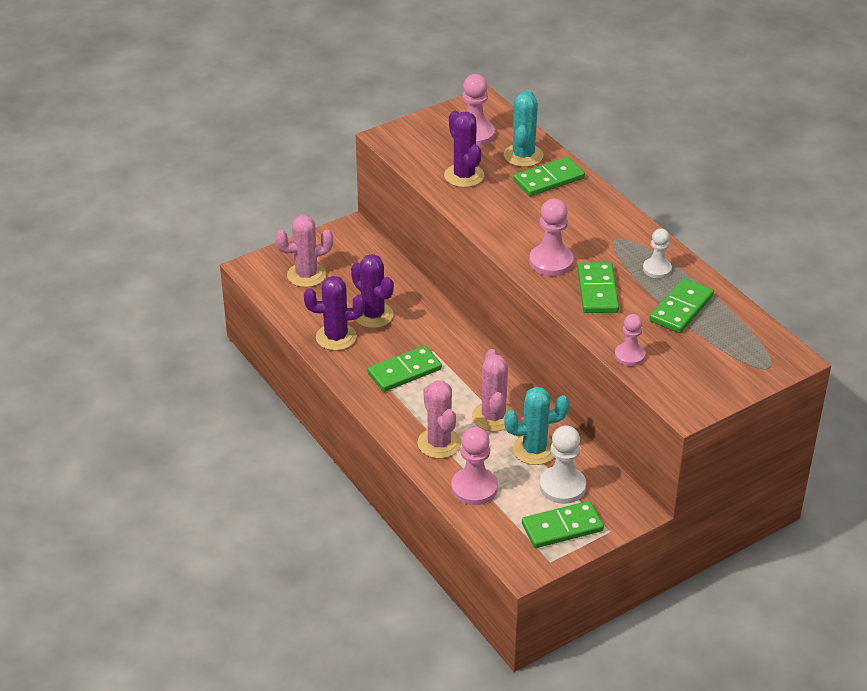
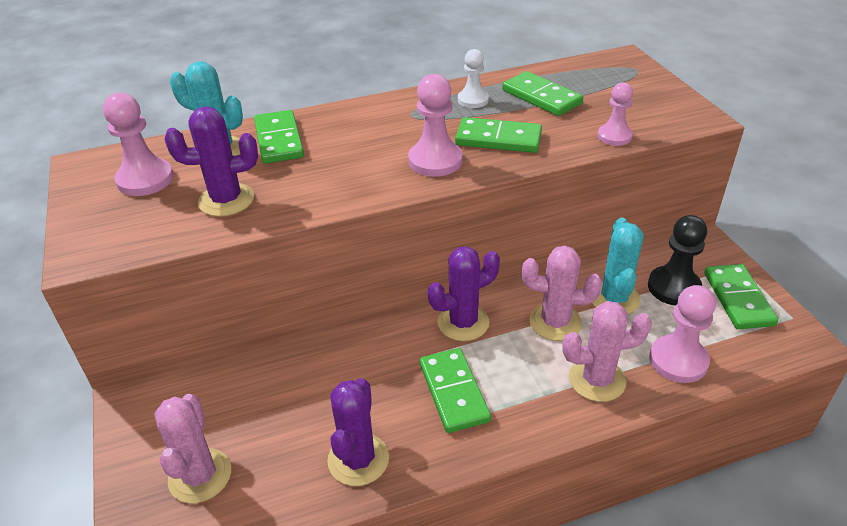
camera: 75 degrees left, 0 degrees up
(373, 315) = (328, 407): purple cactus -> purple cactus (463, 322)
(562, 486) = (674, 287): white pawn -> black pawn

